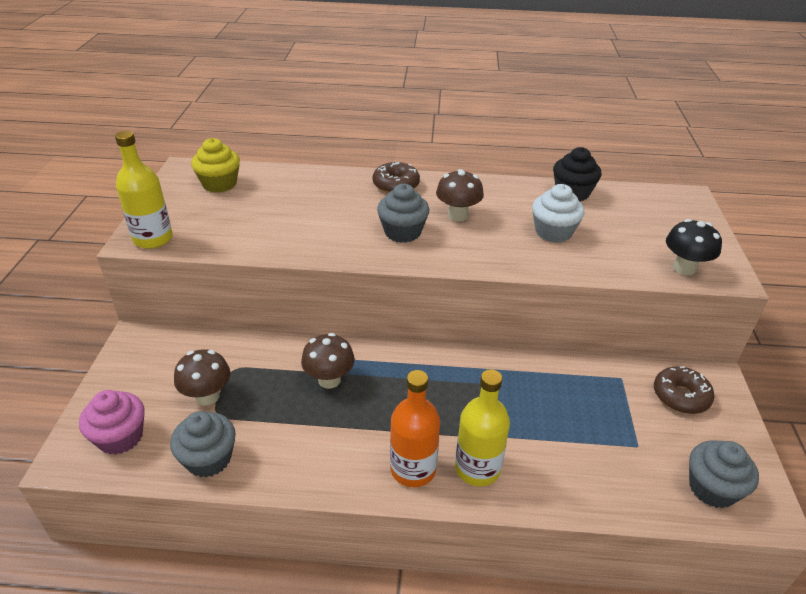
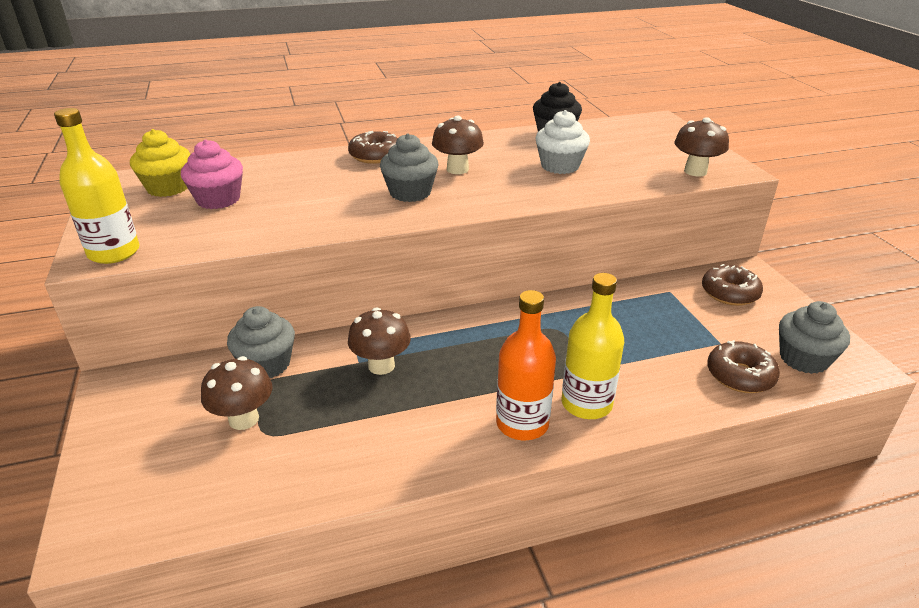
camera: 20 degrees left, 5 degrees down
(120, 437) = (151, 492): pink cupcake -> pink cupcake (218, 199)
(209, 459) = (281, 482): grey cupcake -> grey cupcake (266, 364)
(636, 486) = (740, 375): none -> brown donut
(684, 268) = (695, 171): black mushroom -> brown mushroom

